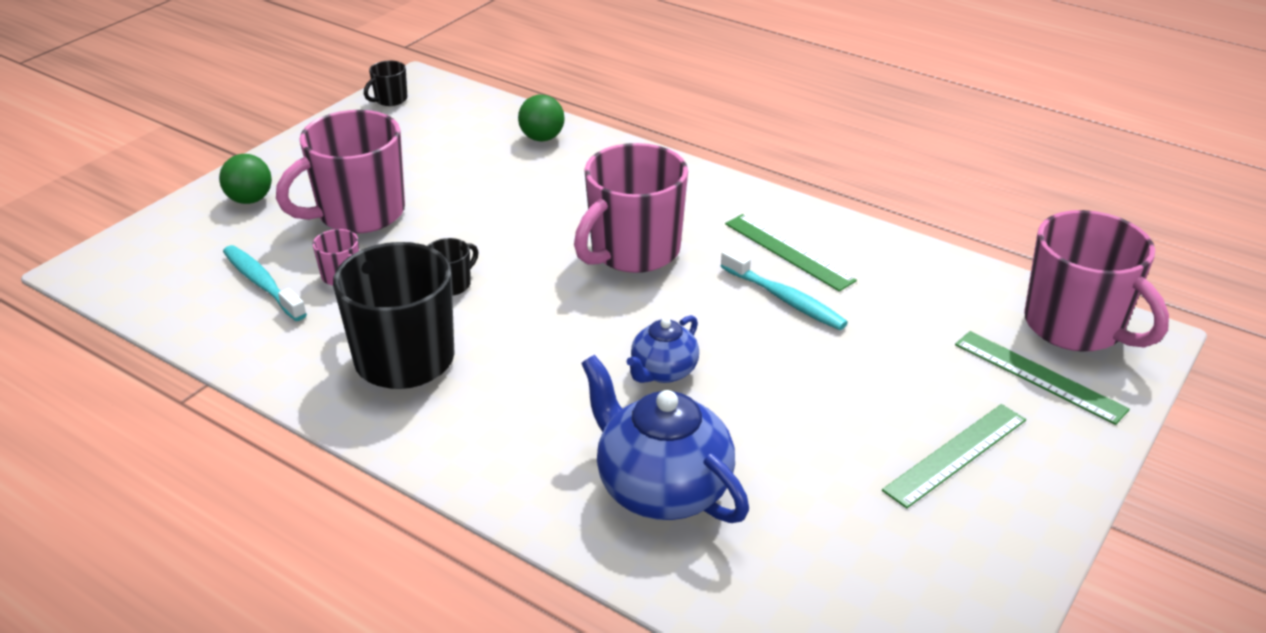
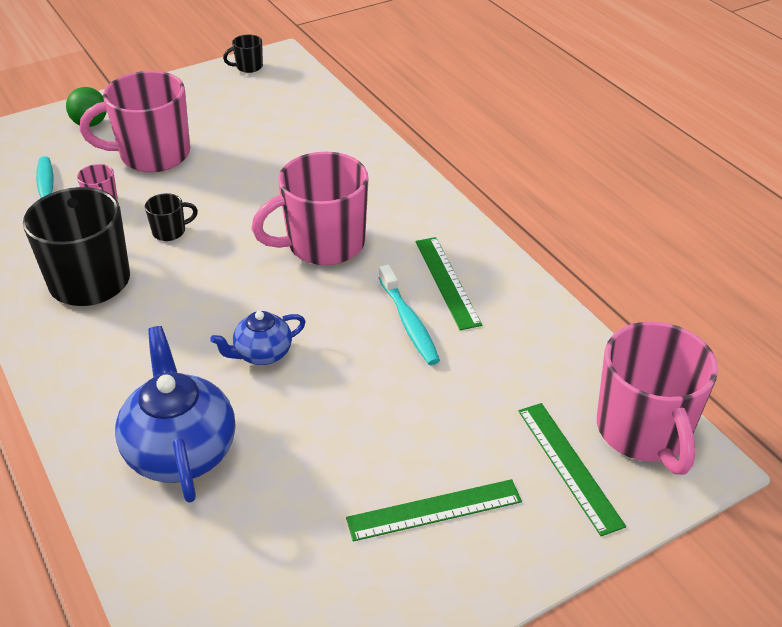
camera: 25 degrees right, 5 degrees up
(542, 138) = (333, 127): green ball -> none

